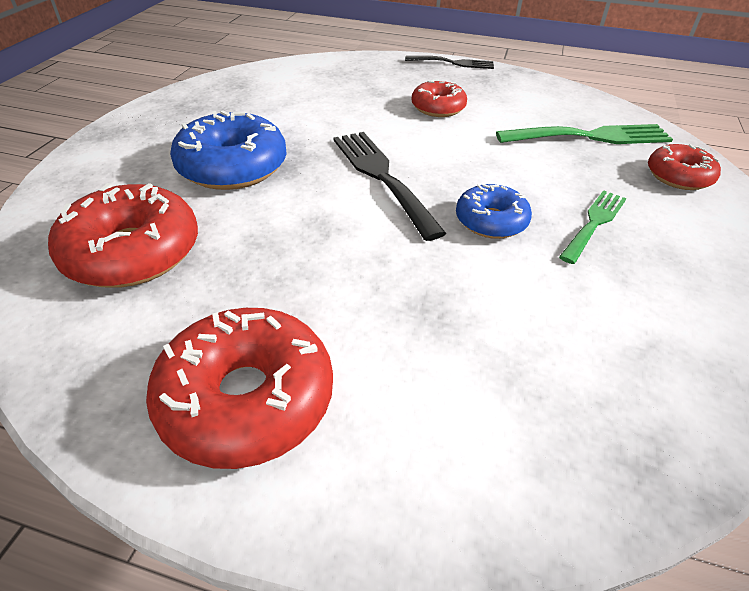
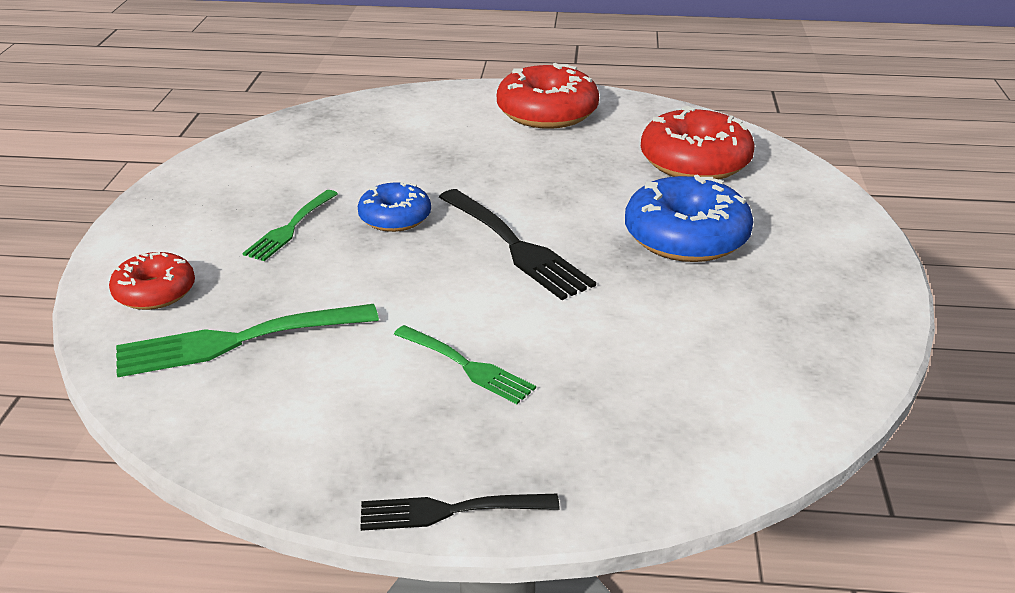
camera: 170 degrees right, 10 degrees down
(438, 108) = (466, 366): red donut -> green fork

